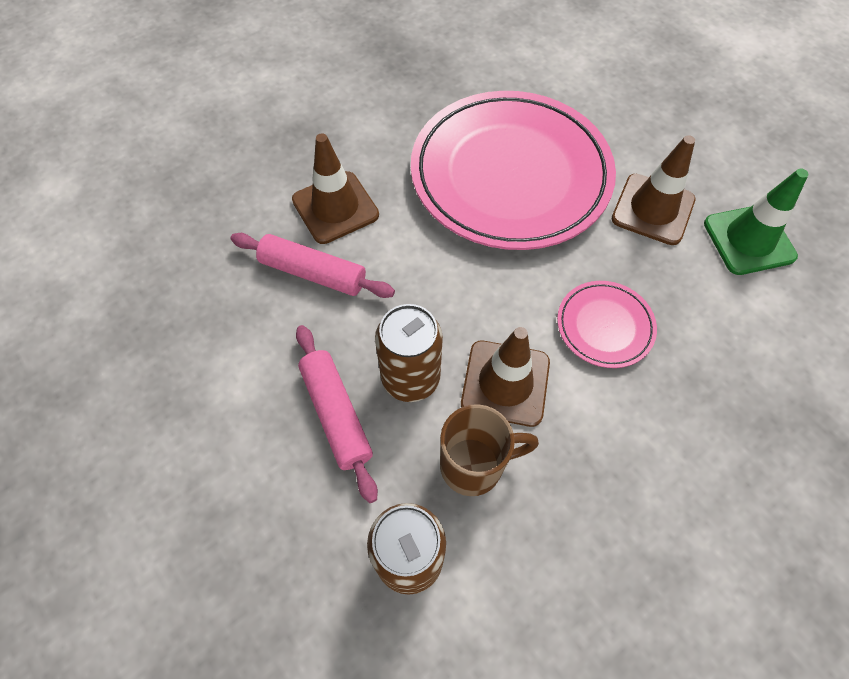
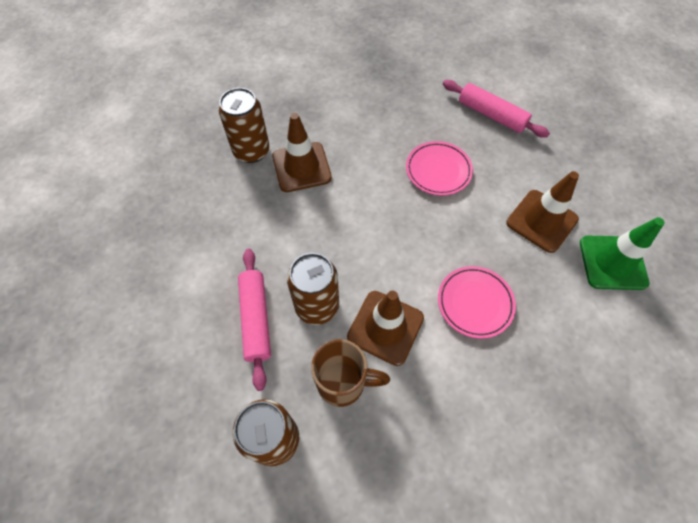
camera: 15 degrees right, 0 degrees up
(262, 201) = (251, 151): none -> brown can
(313, 272) = (271, 211): pink rolling pin -> pink rolling pin (491, 115)
(510, 175) = (438, 170): pink plate -> pink plate, size x0.43

